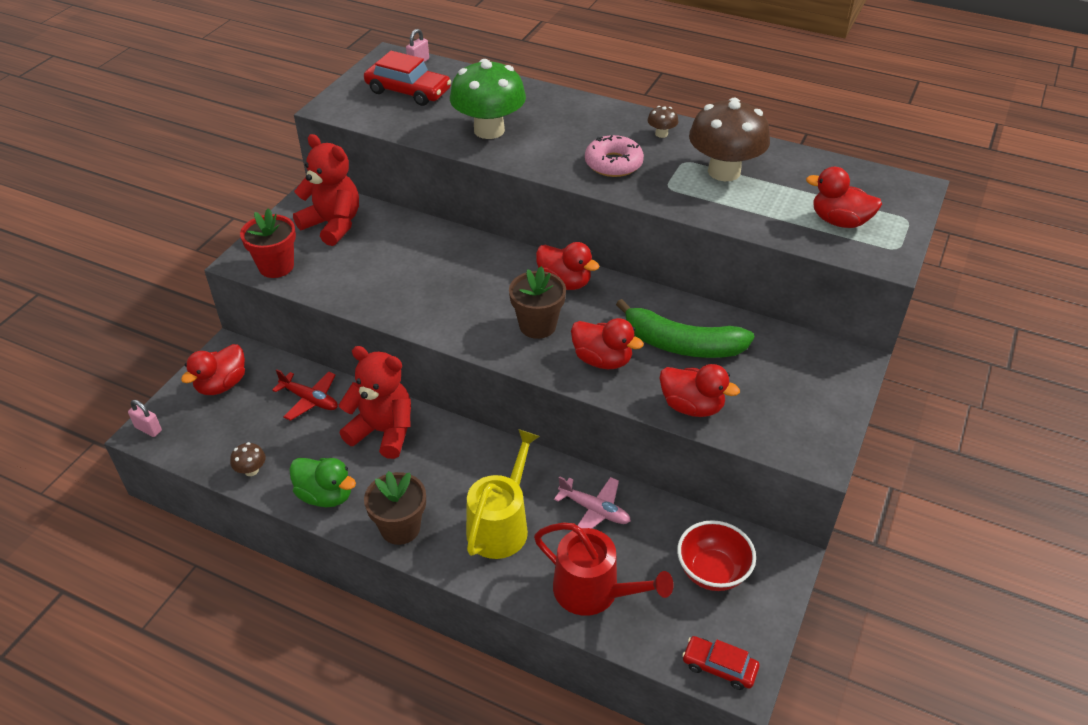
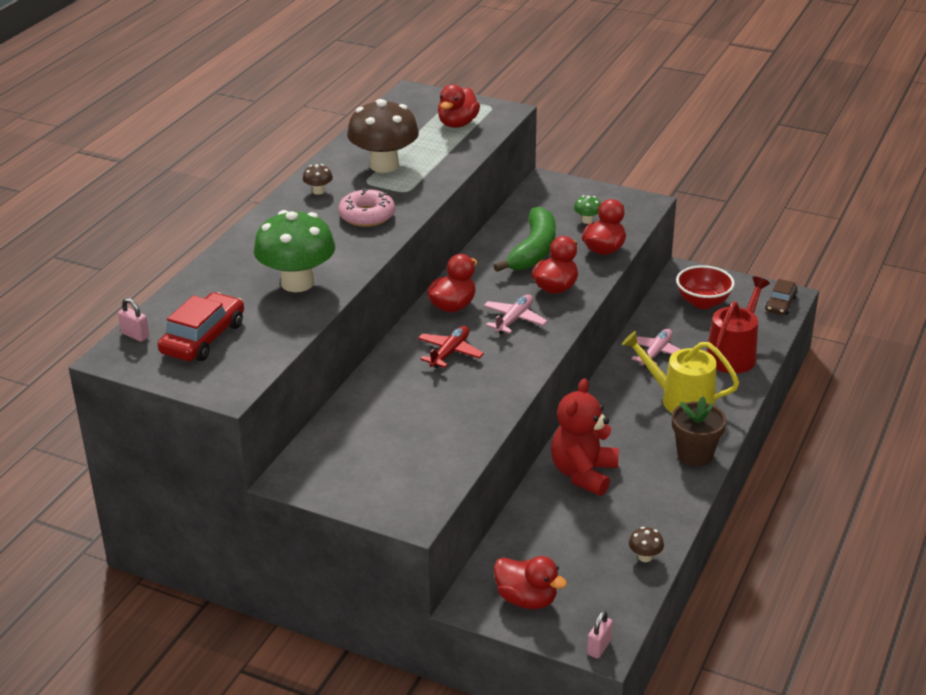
camera: 90 degrees left, 10 degrees down
(276, 266) = (425, 491): red flower pot -> none
(310, 400) = (544, 528): red plane -> red plane (450, 352)
(325, 495) = (667, 503): green duck -> none
(333, 225) = (350, 457): red teddy bear -> none
(537, 325) = (514, 320): brown flower pot -> pink plane
(719, 667) = (780, 304): red car -> brown car
(760, 394) = (587, 220): none -> green mushroom

